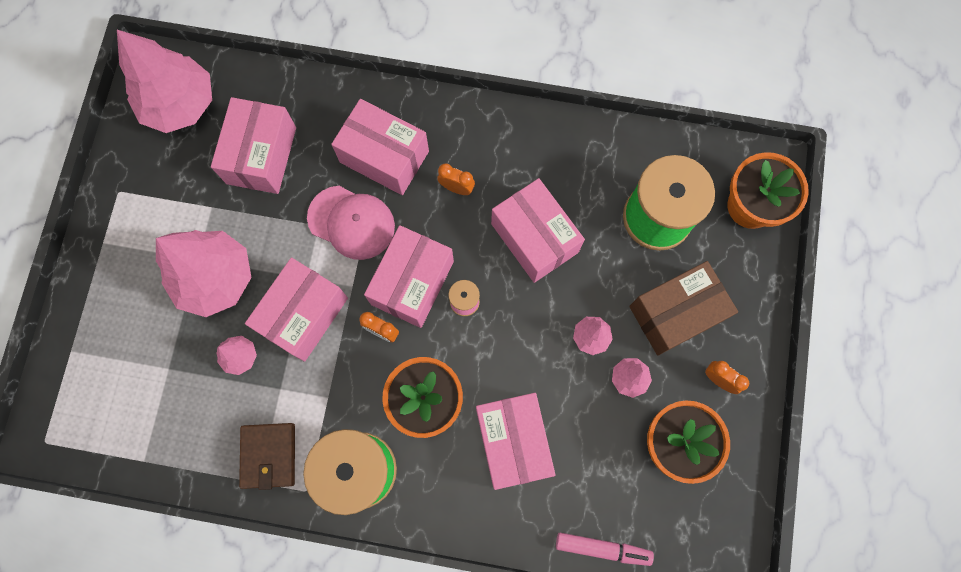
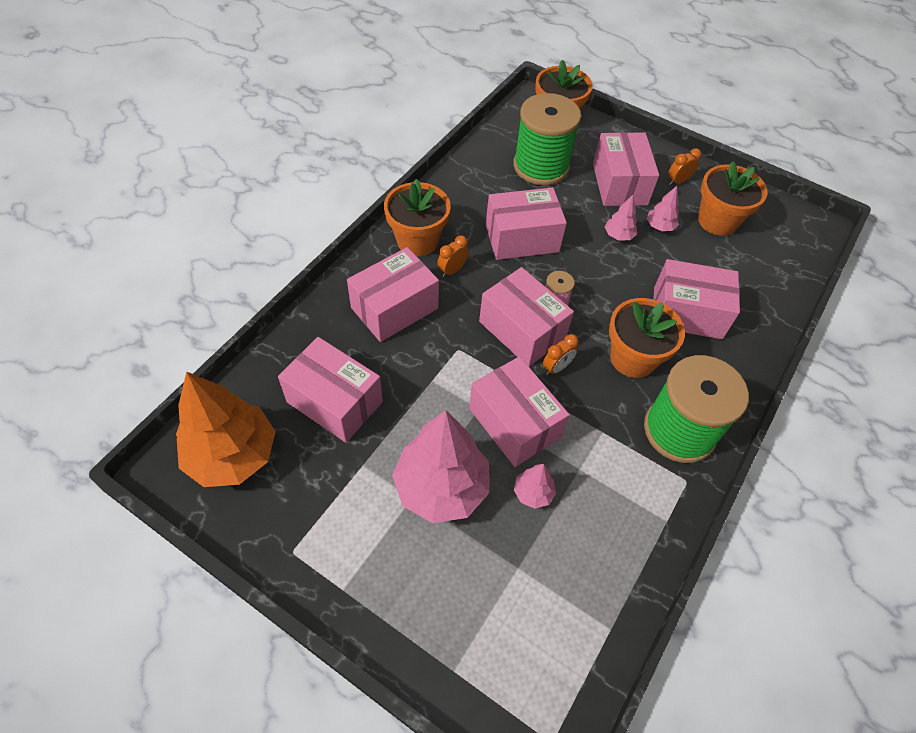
camera: 70 degrees left, 20 degrees down
(180, 104) = (232, 455): pink tree -> orange tree
(268, 455) = (642, 502): brown wallet -> none
(351, 222) = (443, 354): pink cap -> none
(479, 139) = (417, 240): none -> orange flower pot
(602, 548) = (788, 290): pink marker -> none
(675, 313) = (619, 184): brown box -> pink box

